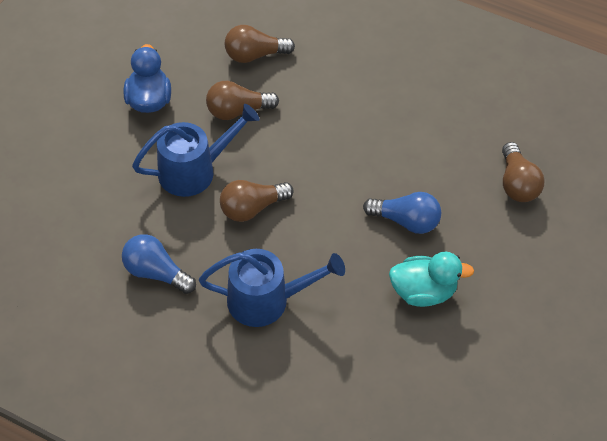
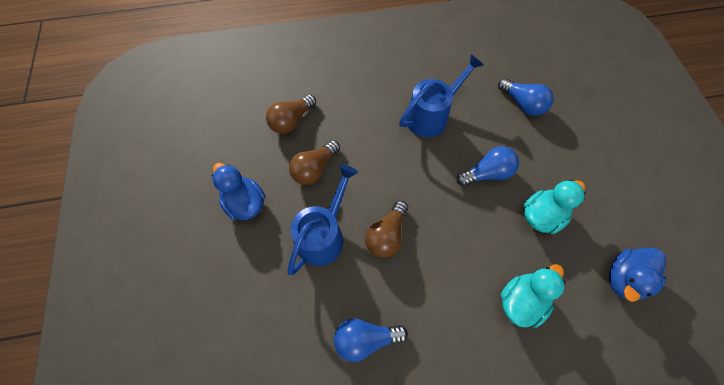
camera: 35 degrees left, 10 degrees up
(267, 300) = (458, 299): blue watering can -> blue watering can (431, 115)
(325, 342) = (521, 301): none -> turquoise duck
(449, 396) = (624, 278): none -> blue duck
(516, 183) = (522, 104): brown light bulb -> blue light bulb

